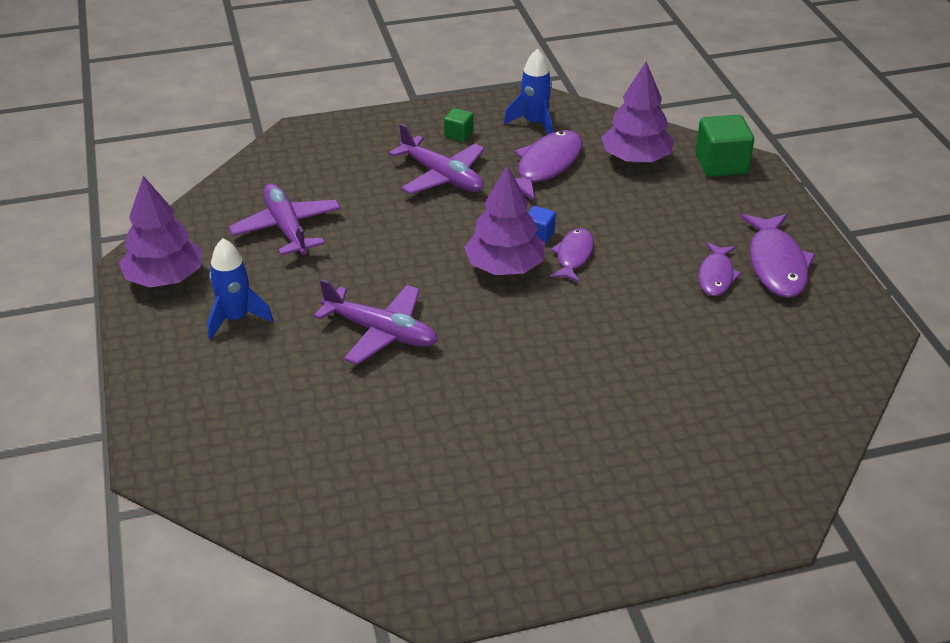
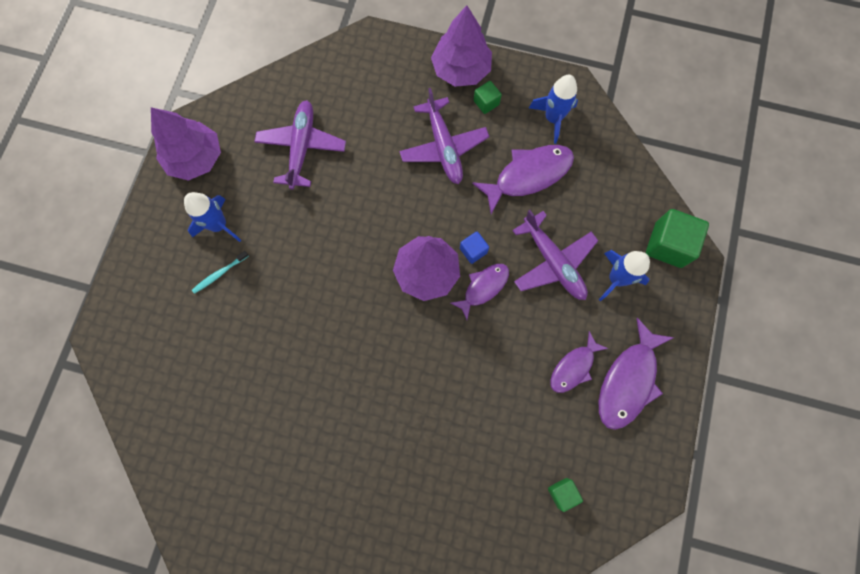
camera: 30 degrees right, 35 degrees up
(268, 355) = (219, 274): none -> turquoise toothbrush
(381, 332) = (303, 292): purple plane -> purple plane (553, 262)
(636, 159) = (604, 203): purple tree -> purple tree (461, 69)
(696, 202) = (616, 278): none -> blue rocket
(794, 368) = (562, 493): none -> green cube

